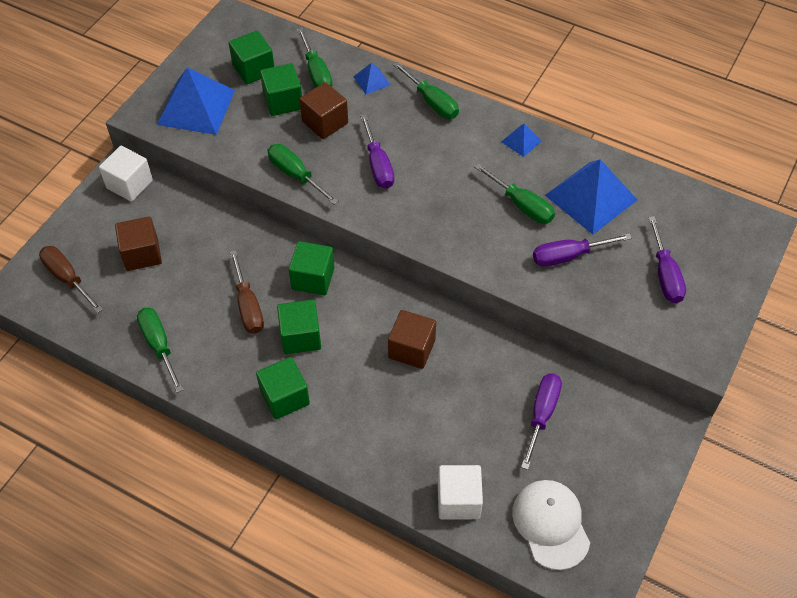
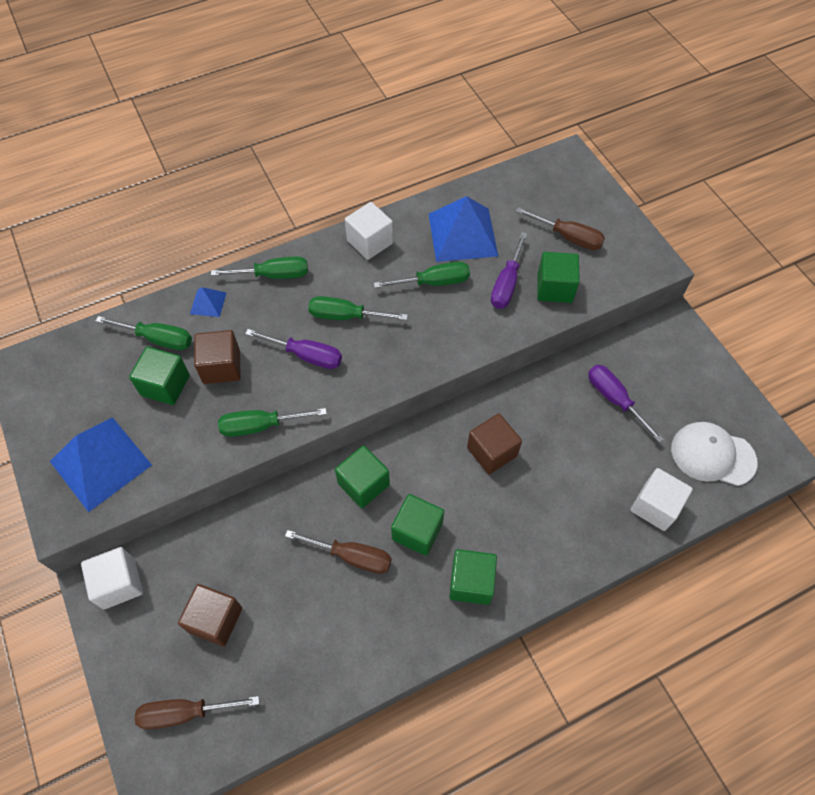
camera: 55 degrees left, 5 degrees up
(159, 346) = (336, 664): green screwdriver -> green screwdriver (346, 316)
(253, 69) = (102, 386): green cube -> green cube (554, 288)
(521, 141) = (370, 242): blue pyramid -> white cube
(665, 274) = (568, 237): purple screwdriver -> brown screwdriver

